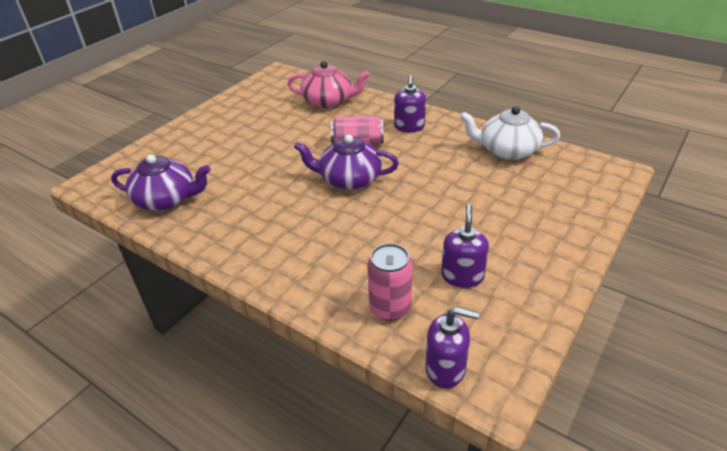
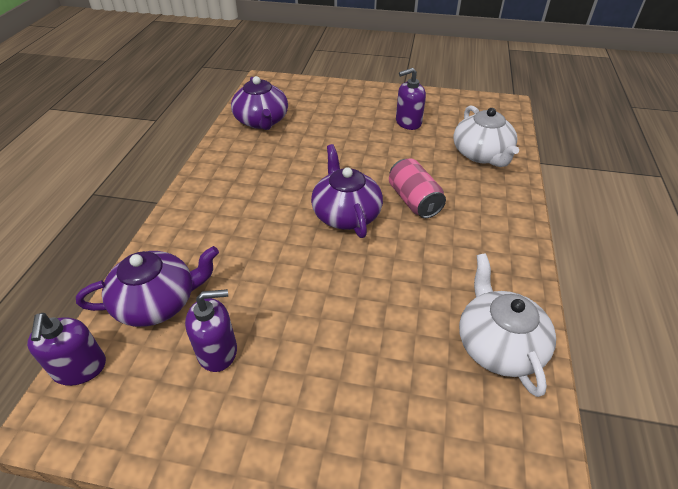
camera: 65 degrees right, 5 degrees up
(328, 101) = (481, 154): pink teapot -> white teapot
(390, 308) = (157, 302): pink can -> purple teapot
(409, 127) = (480, 232): purple soap dispenser -> purple soap dispenser (408, 122)

